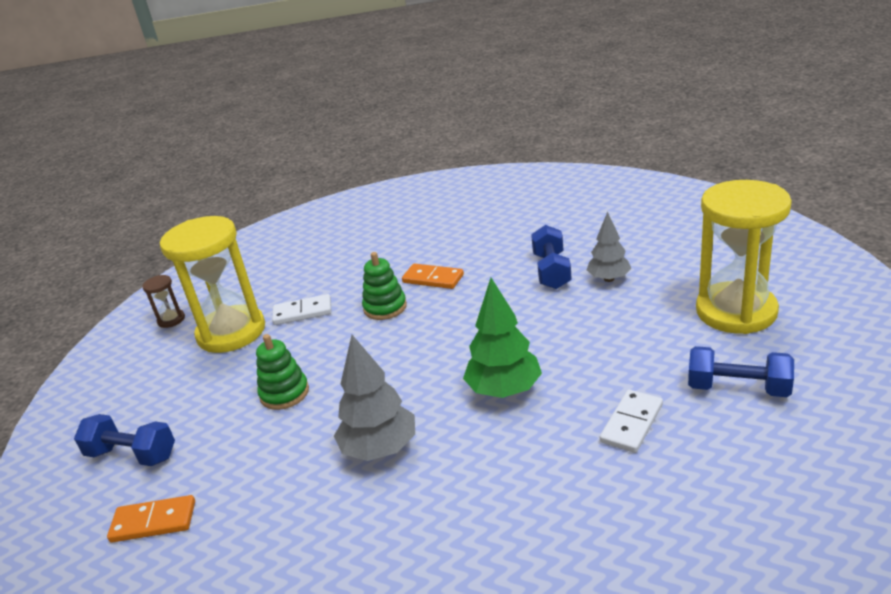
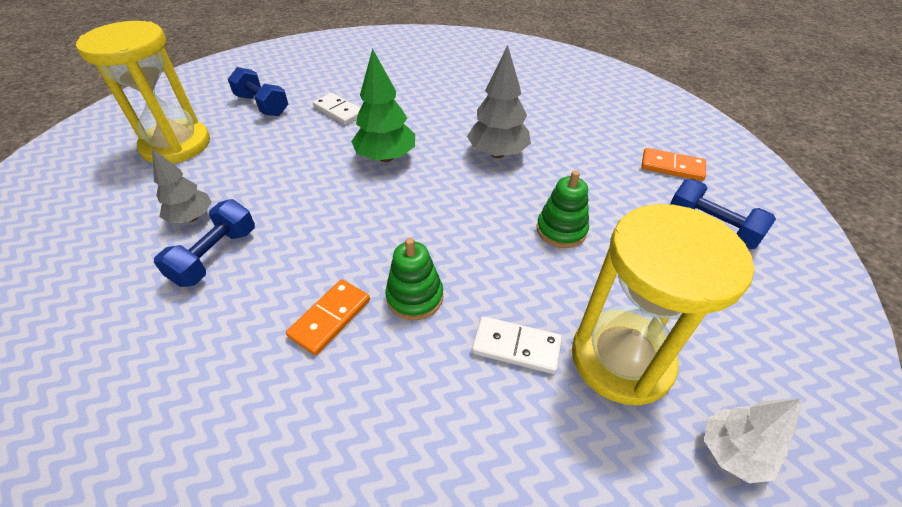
camera: 160 degrees left, 15 degrees up
(171, 320) = (732, 452): brown hourglass -> white tree
(433, 279) = (330, 318): orange domino -> orange domino turned 75 degrees clockwise
(632, 423) = (339, 111): white domino -> white domino turned 75 degrees clockwise

